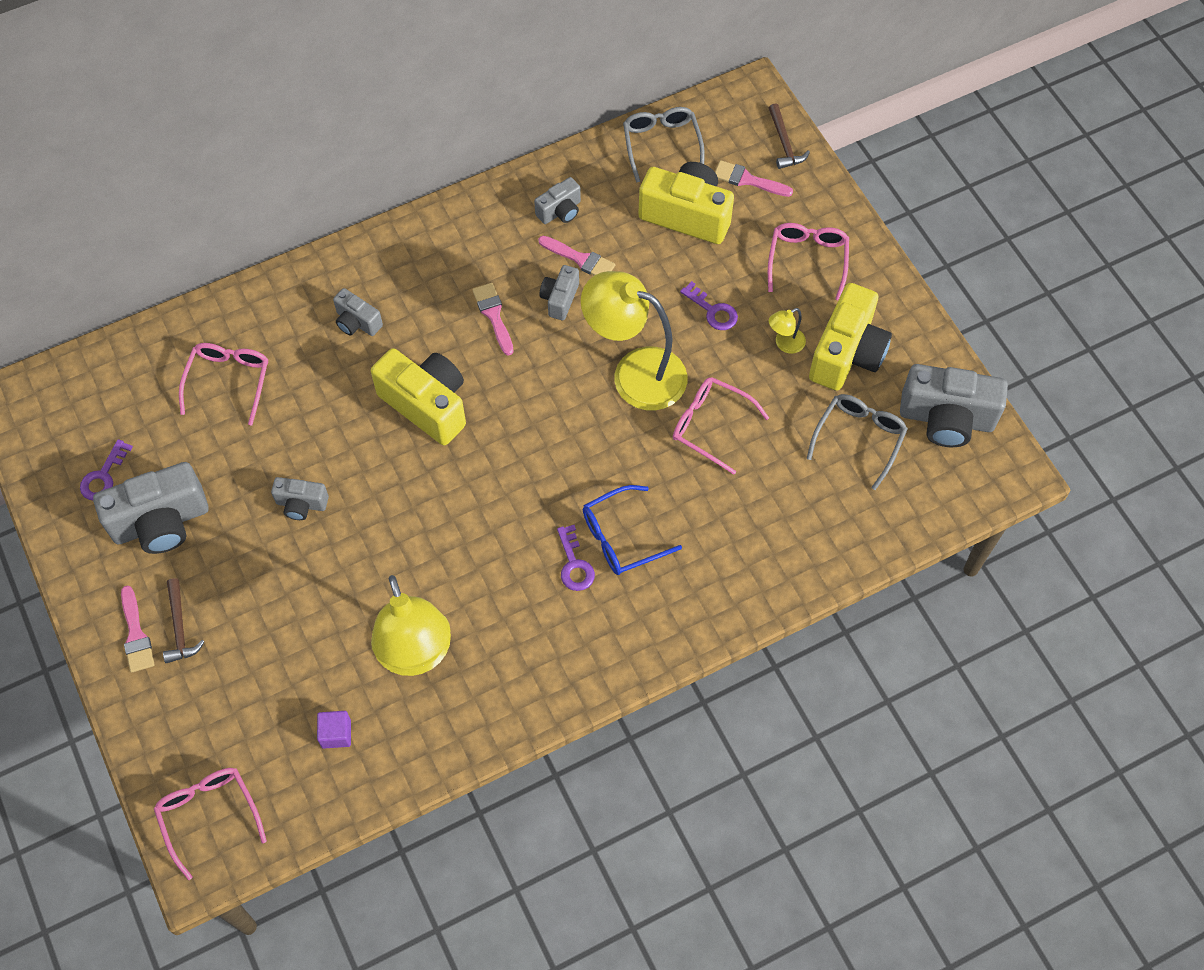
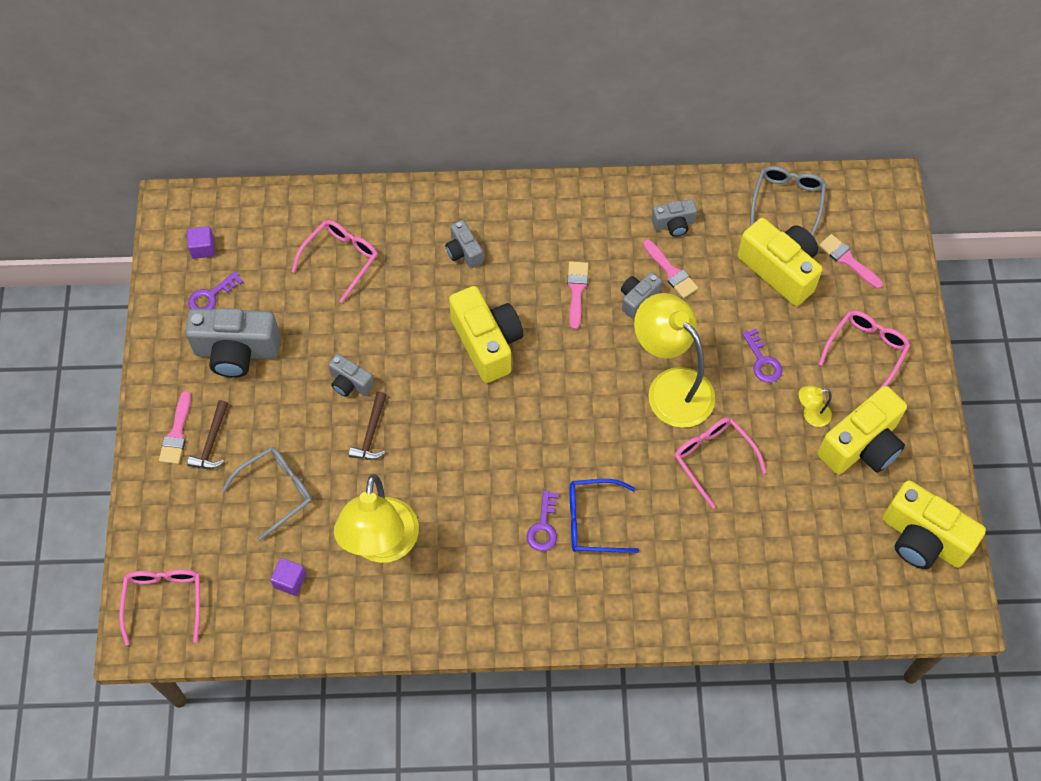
camera: 25 degrees right, 0 degrees up
(69, 429) = (203, 248): none -> purple cube
(784, 143) = (895, 240): brown hammer -> brown hammer (371, 433)
(859, 437) = (837, 523): grey glasses -> grey glasses (277, 491)
(946, 418) = (922, 539): grey camera -> yellow camera

